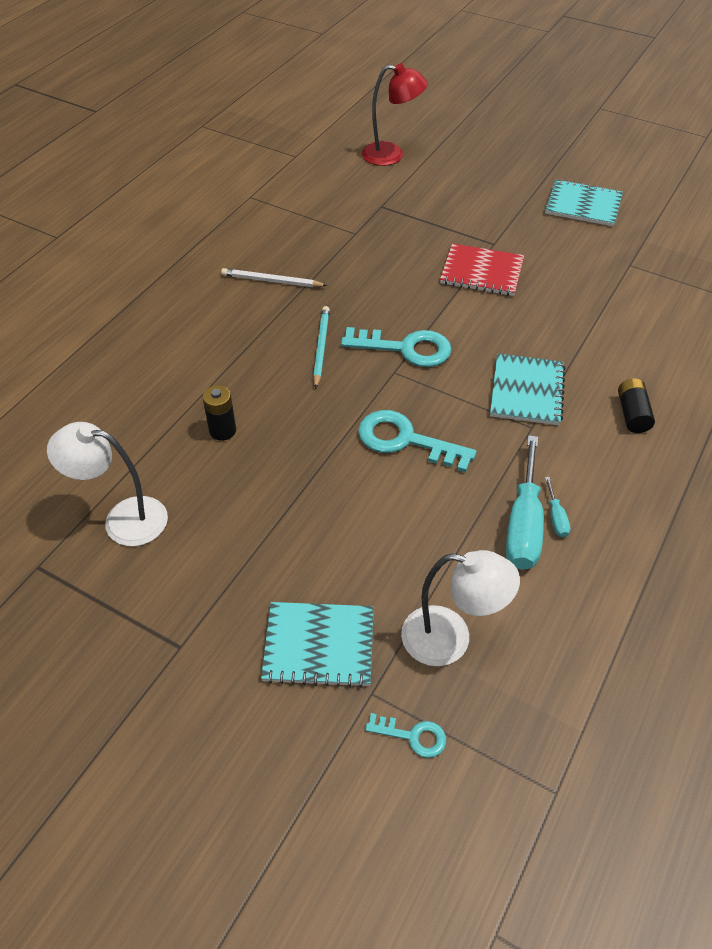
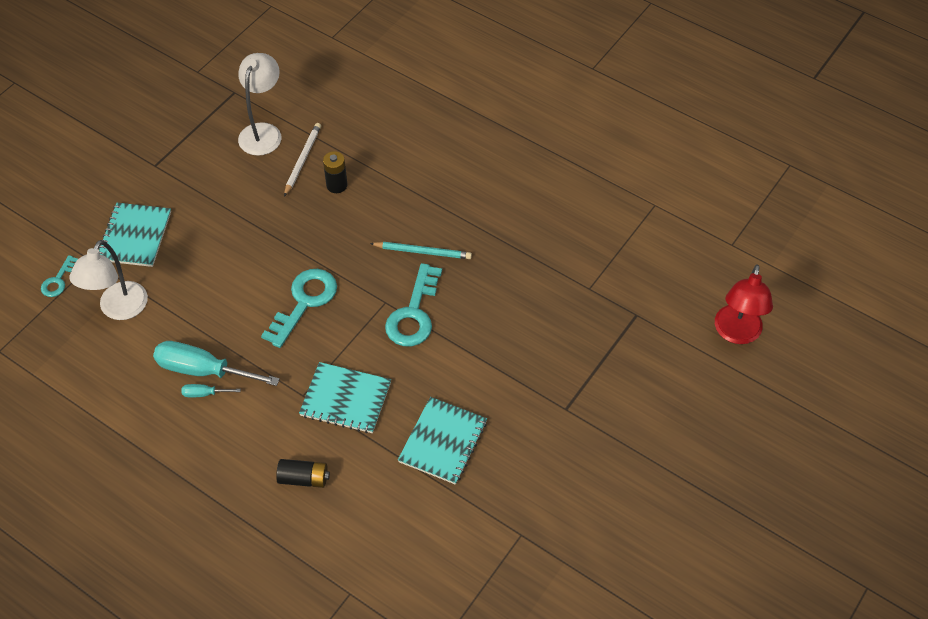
camera: 95 degrees right, 5 degrees up
(271, 281) = (518, 219): white pencil -> white pencil (302, 160)
(481, 272) = (518, 390): red notebook -> none
(583, 205) = (635, 513): turquoise notebook -> turquoise notebook (443, 442)

